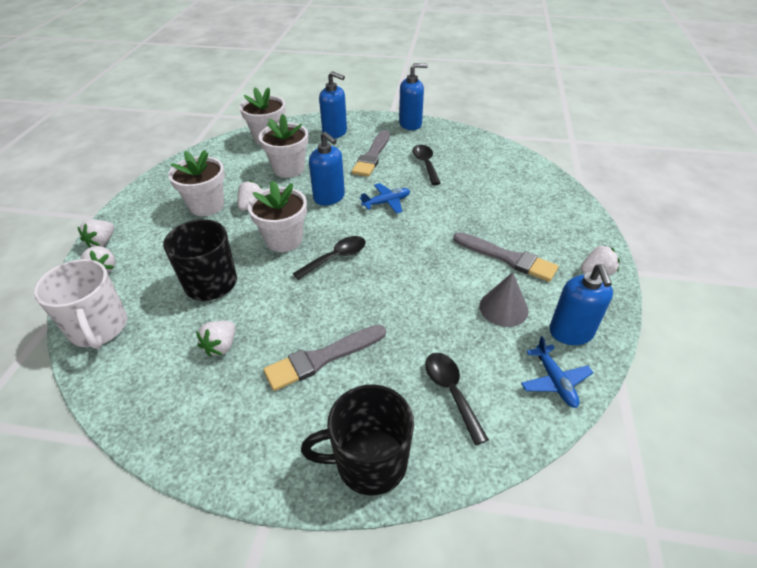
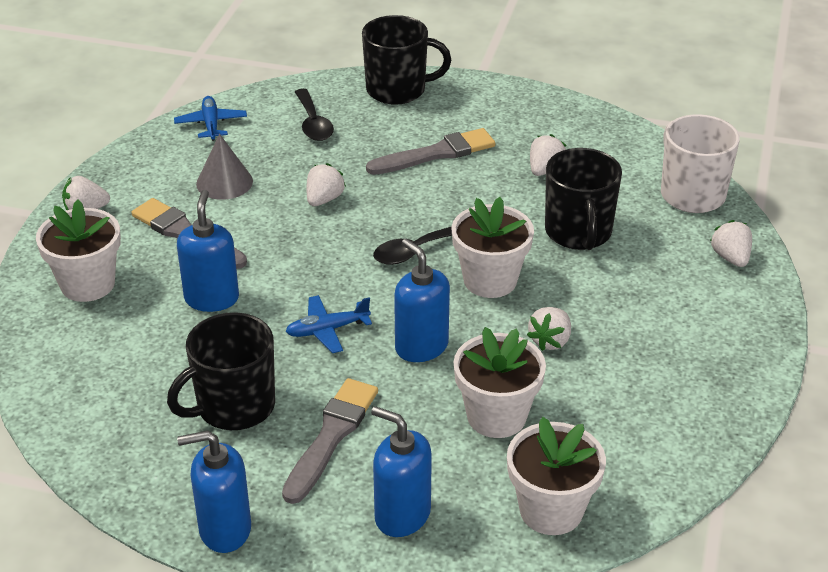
camera: 175 degrees left, 5 degrees down
(102, 242) = (760, 296): white strawberry -> white strawberry (324, 199)
(207, 206) = (625, 346): white flower pot -> white flower pot (88, 284)
(425, 164) = (234, 406): black spoon -> black mug
(571, 333) = (166, 157): blue soap dispenser -> blue soap dispenser (212, 298)

